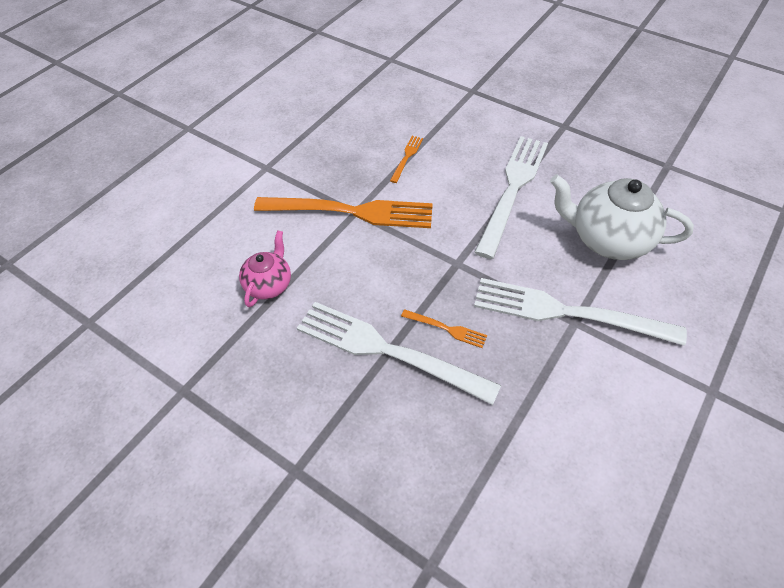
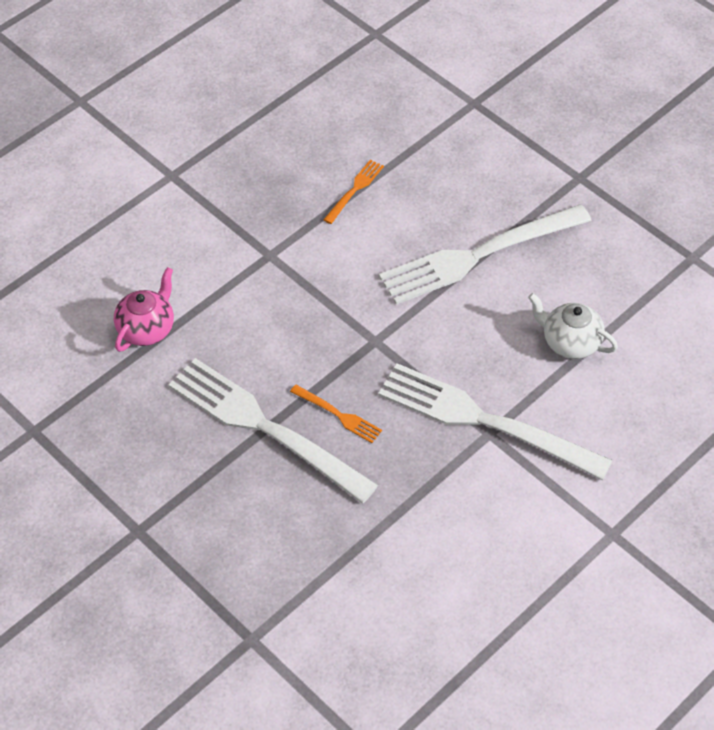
camera: 10 degrees right, 0 degrees up
(352, 211) = (266, 254): orange fork -> none
(513, 189) = (477, 256): white fork -> white fork turned 150 degrees counterclockwise
(607, 239) = (570, 342): white teapot -> white teapot, size x0.57

